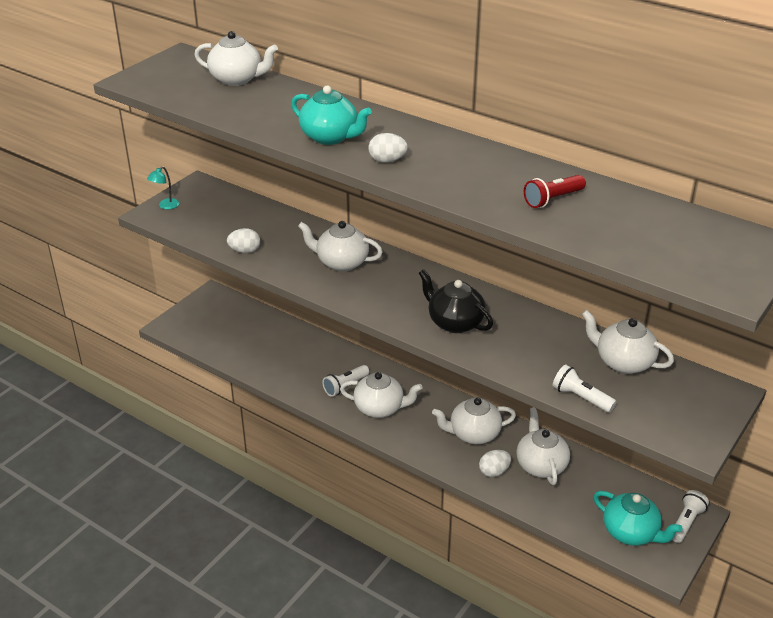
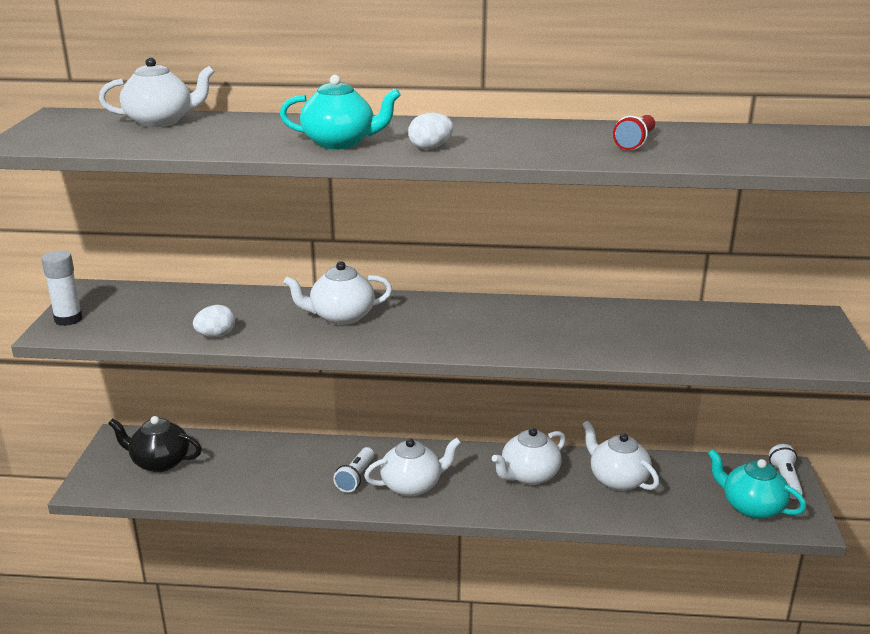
camera: 30 degrees left, 10 degrees down
(165, 206) = (68, 319): turquoise lamp -> white glue stick
(454, 322) = (518, 334): black teapot -> black teapot (159, 462)
(494, 472) = (581, 502): white egg -> none
(581, 398) = (707, 358): white flashlight -> none
(623, 362) = (707, 320): white teapot -> none
(631, 533) = (751, 507): turquoise teapot -> turquoise teapot turned 150 degrees counterclockwise

